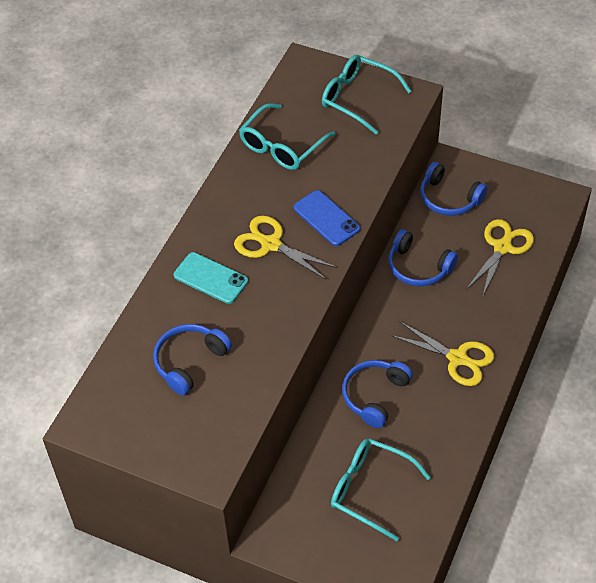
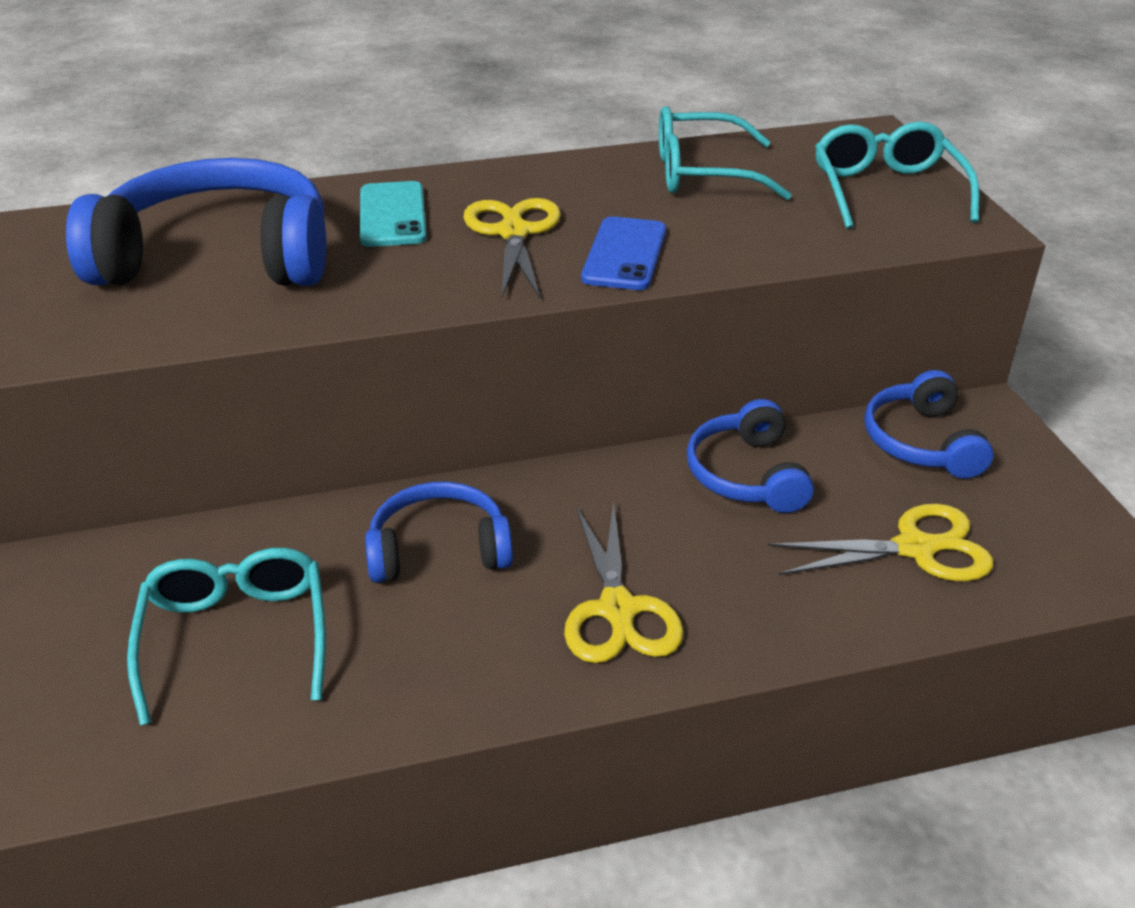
camera: 50 degrees right, 15 degrees down
(189, 362) = (219, 257): blue headphones -> blue headphones, size x1.76

